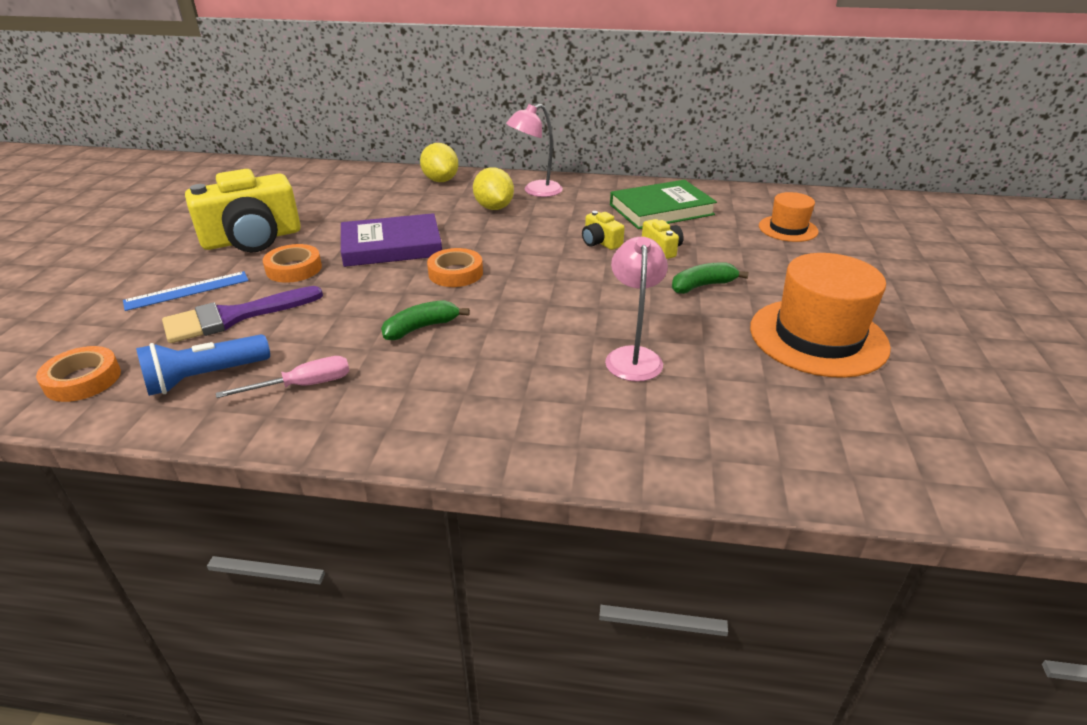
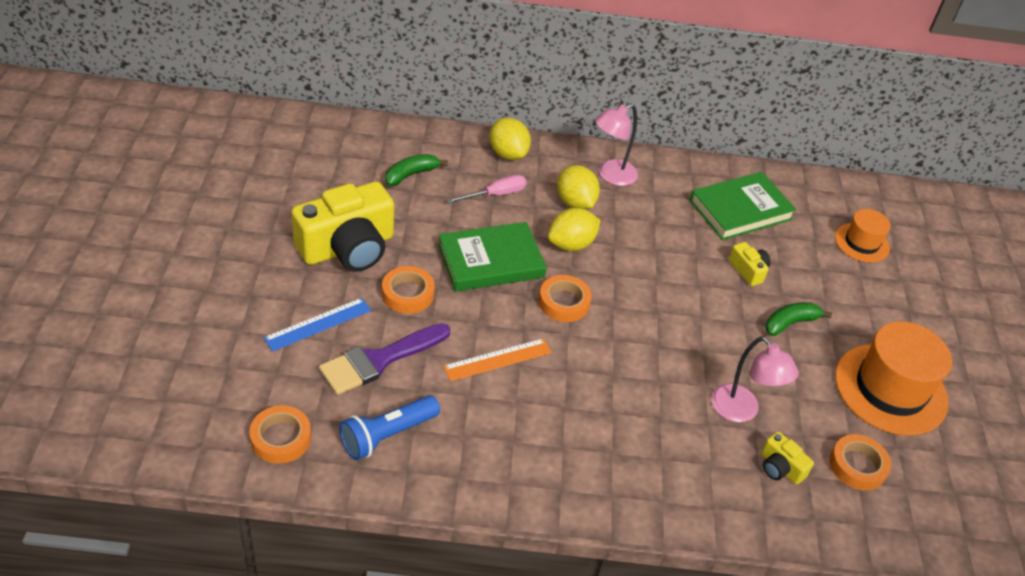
camera: 10 degrees left, 10 degrees up
(303, 385) = (475, 445): pink screwdriver -> pink screwdriver (495, 195)
(364, 315) = (498, 360): none -> orange ruler
(391, 246) = (491, 261): purple book -> green book
(421, 328) = (554, 375): green banana -> green banana (411, 174)
(479, 234) = (571, 244): none -> yellow lemon
(600, 242) = (689, 259): yellow camera -> yellow camera (780, 467)
(633, 356) = (741, 411): pink lamp -> pink lamp turned 150 degrees clockwise
(773, 406) = (857, 466): none -> orange tape

